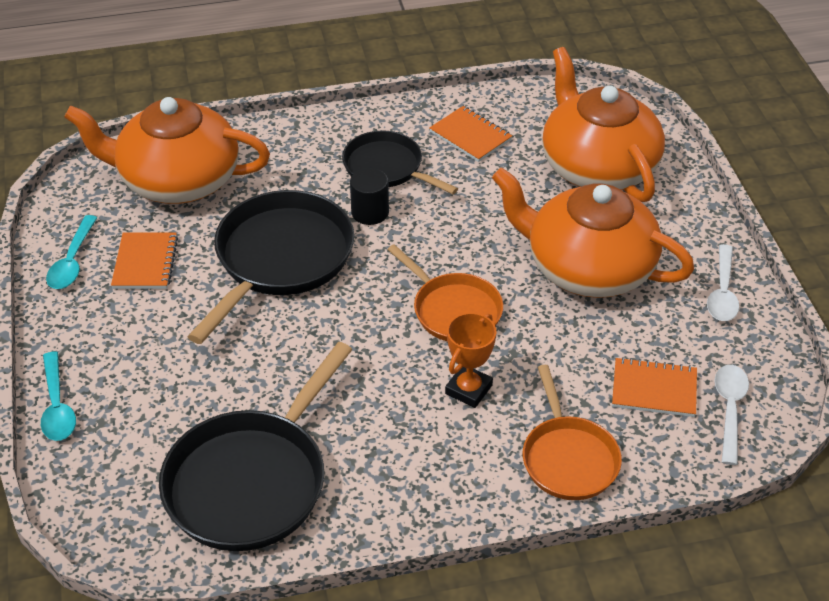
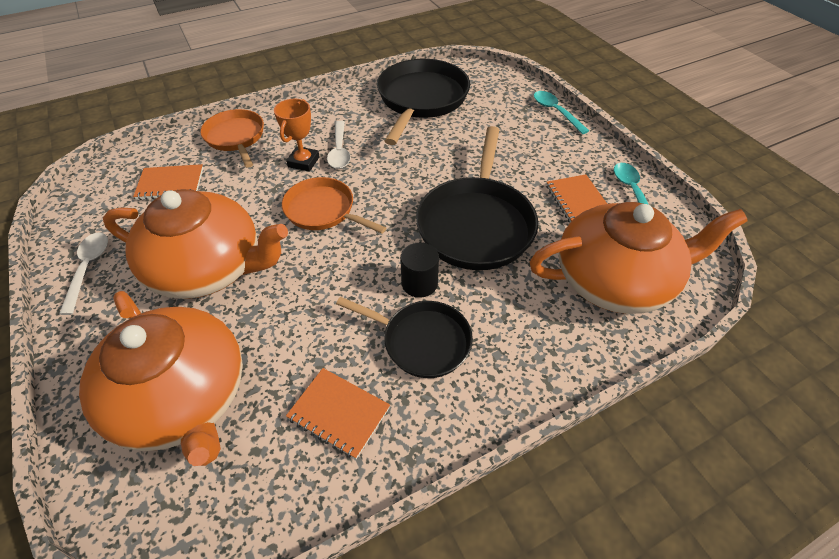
camera: 165 degrees right, 5 degrees up
(729, 410) = (118, 181): white spoon -> white spoon (339, 151)

